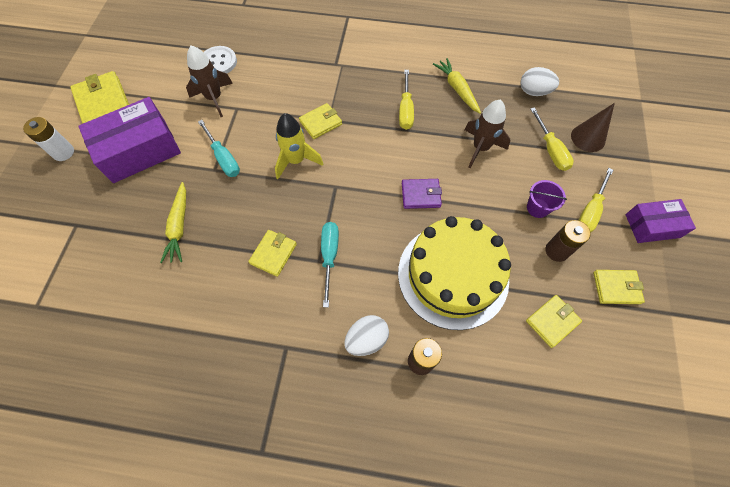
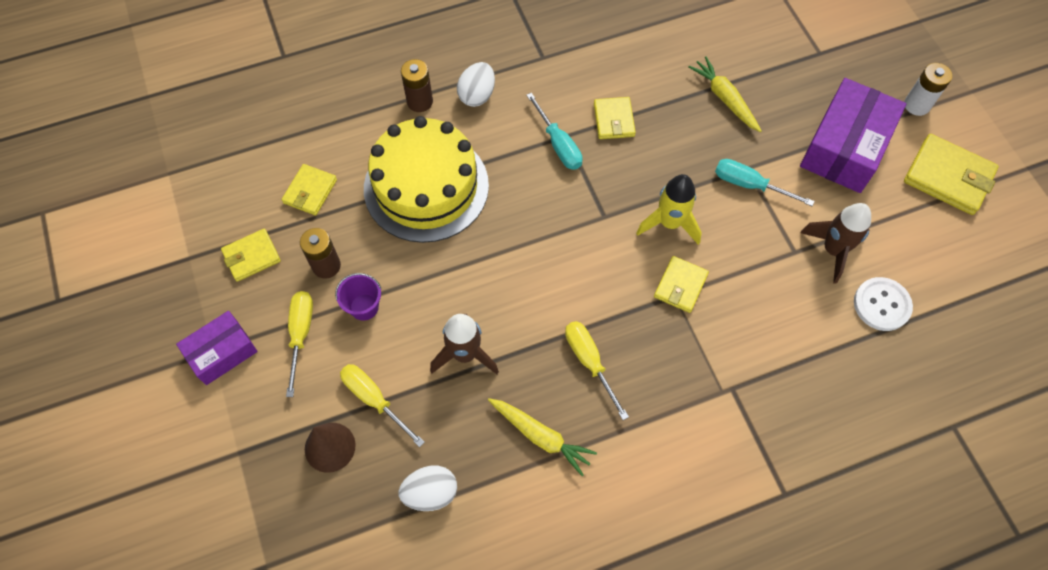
camera: 150 degrees right, 0 degrees up
(421, 195) = (504, 254): purple wallet -> none

